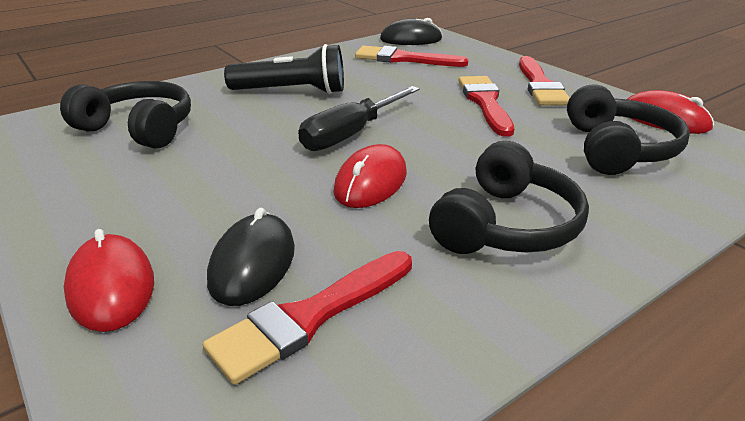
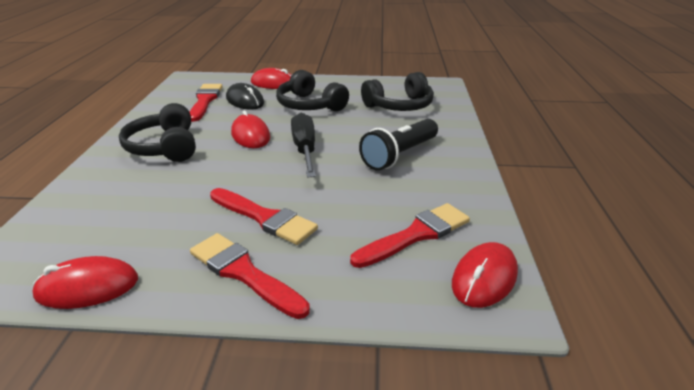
camera: 130 degrees right, 0 degrees up
(411, 39) = (484, 278): black mouse -> red mouse
(617, 149) = (124, 223): black headphones -> black headphones (309, 105)

